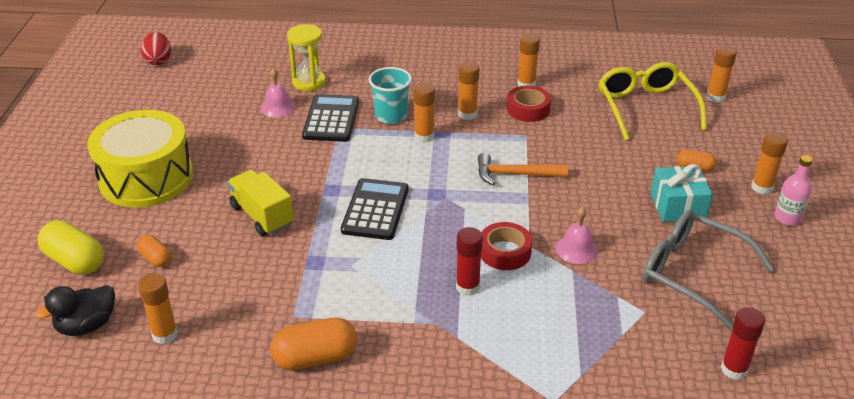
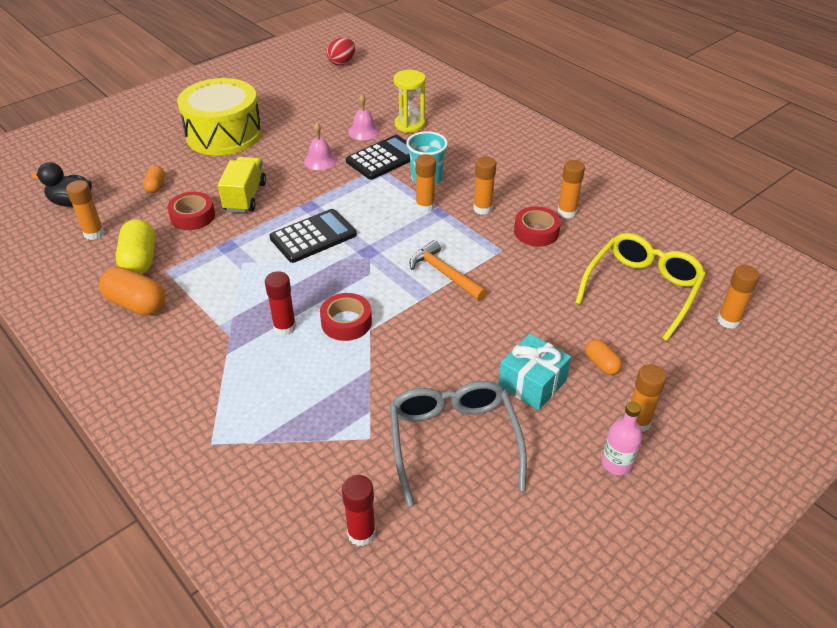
camera: 45 degrees right, 5 degrees up
(75, 261) = (120, 162): yellow capsule -> yellow capsule (140, 260)
(240, 260) = (192, 216): none -> red tape
(576, 249) = (398, 357): pink bell -> pink bell (320, 160)

